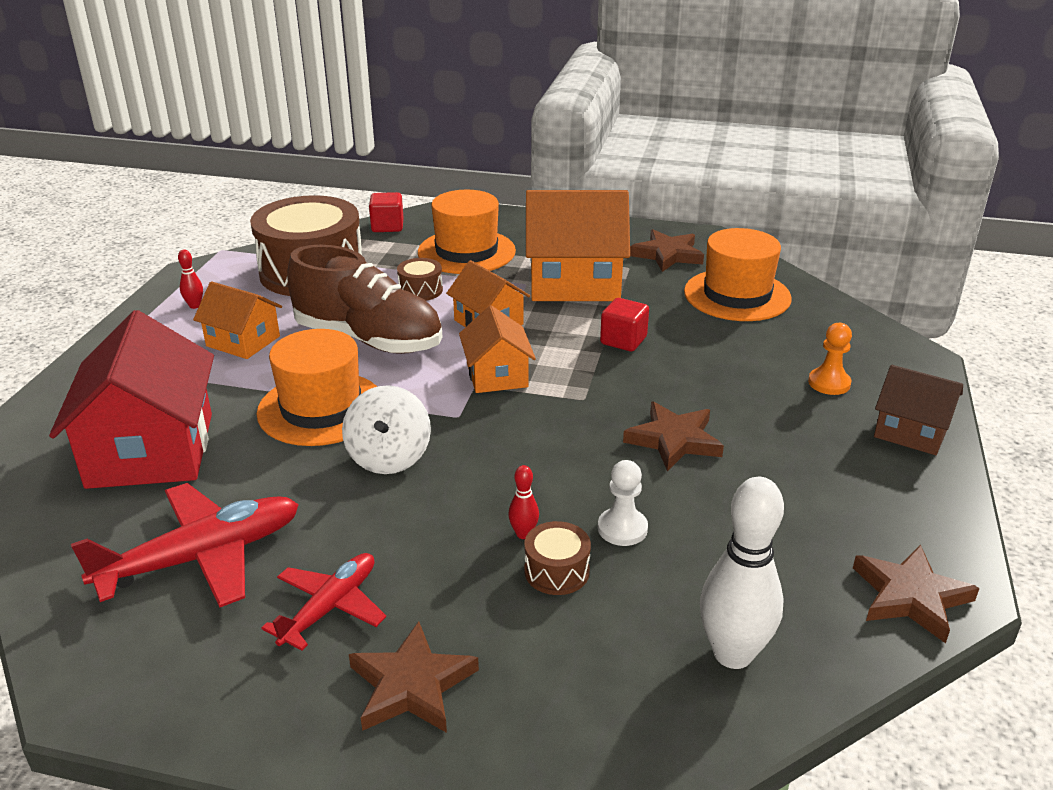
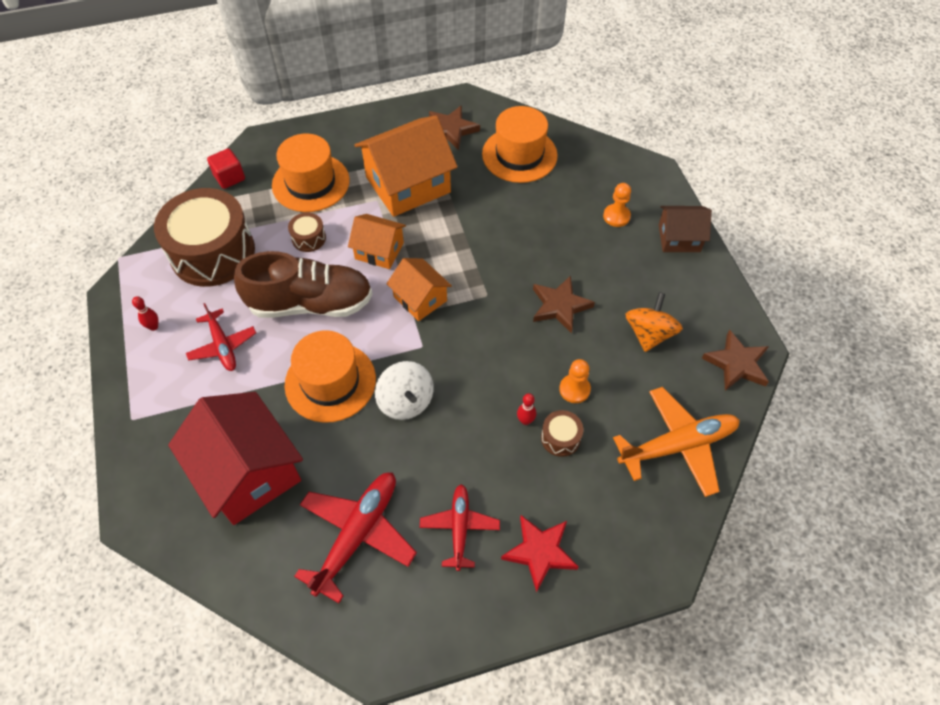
camera: 30 degrees left, 25 degrees up
(243, 341) = (222, 345): orange house -> red plane
(411, 685) = (540, 552): brown star -> red star
(622, 528) = (574, 389): white pawn -> orange pawn
(623, 340) = (477, 230): red cube -> none
(733, 654) = (677, 445): white bowling pin -> orange plane
(785, 512) = (649, 334): none -> orange spinning top

